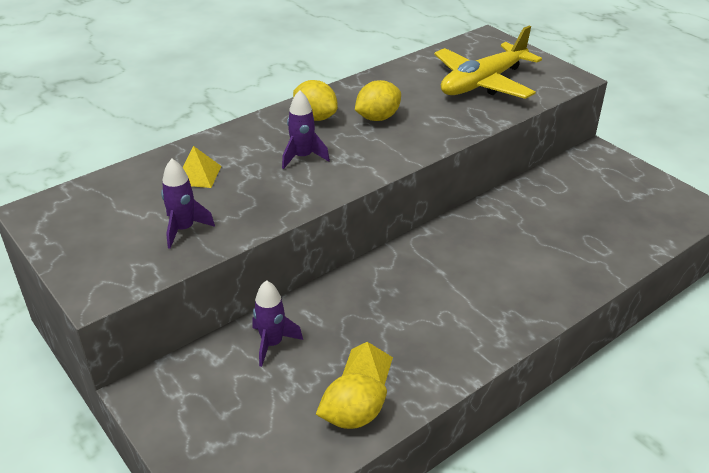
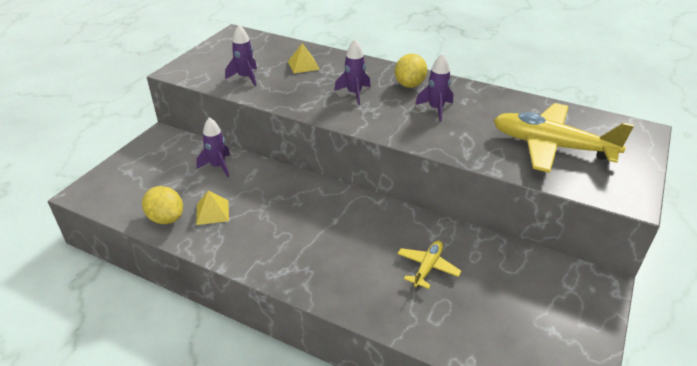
camera: 65 degrees right, 0 degrees up
(377, 118) = (436, 109): yellow lemon -> purple rocket
(540, 232) = (427, 267): none -> yellow plane

